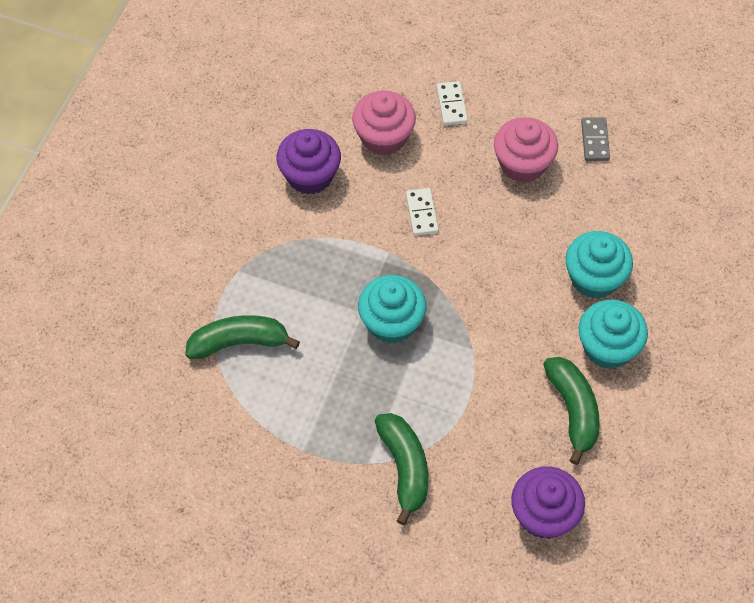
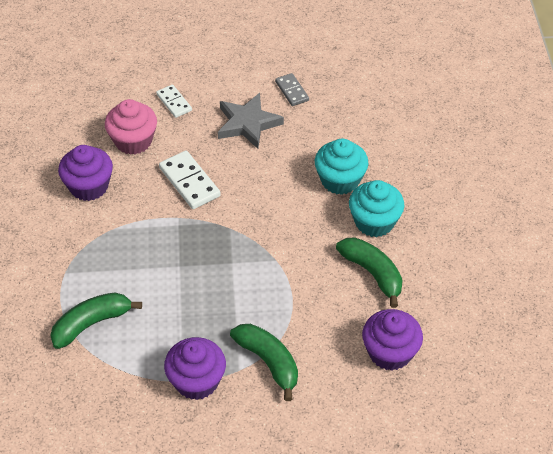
camera: 25 degrees left, 10 degrees down
(317, 457) = (196, 381): none -> purple cupcake
(391, 322) = (205, 264): turquoise cupcake -> none
(421, 213) = (189, 182): white domino -> white domino, size x1.59
(522, 164) = (247, 123): pink cupcake -> grey star

